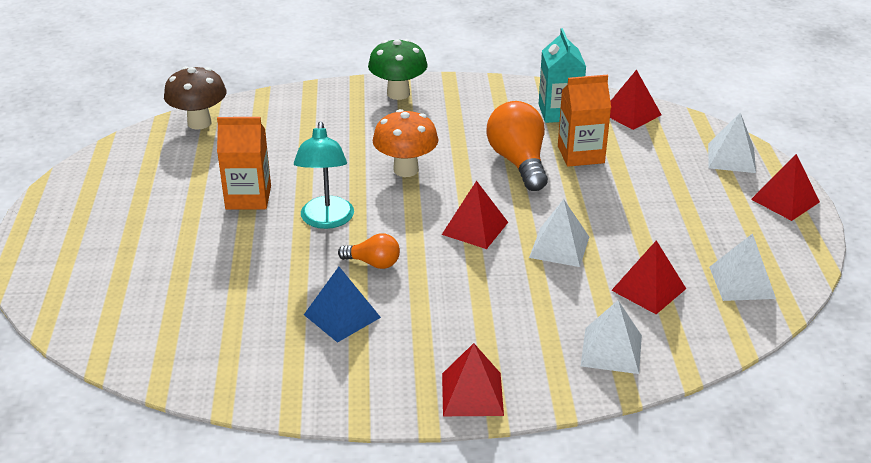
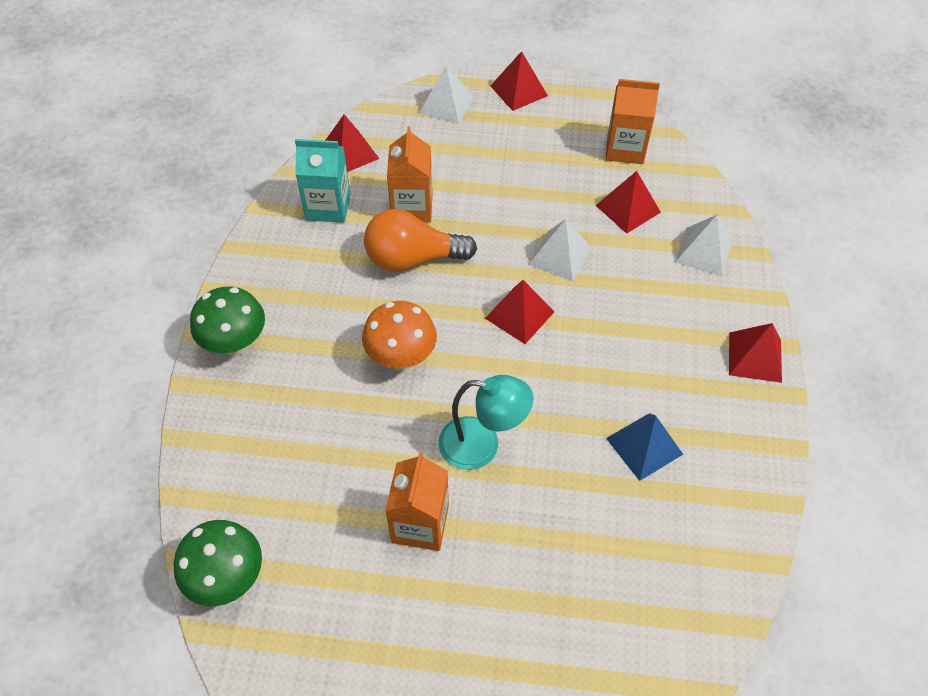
camera: 80 degrees left, 20 degrees up
(199, 123) = (228, 579): brown mushroom -> green mushroom
(373, 263) = (564, 409): orange light bulb -> none
(741, 282) = (625, 149): white pyramid -> orange carton

